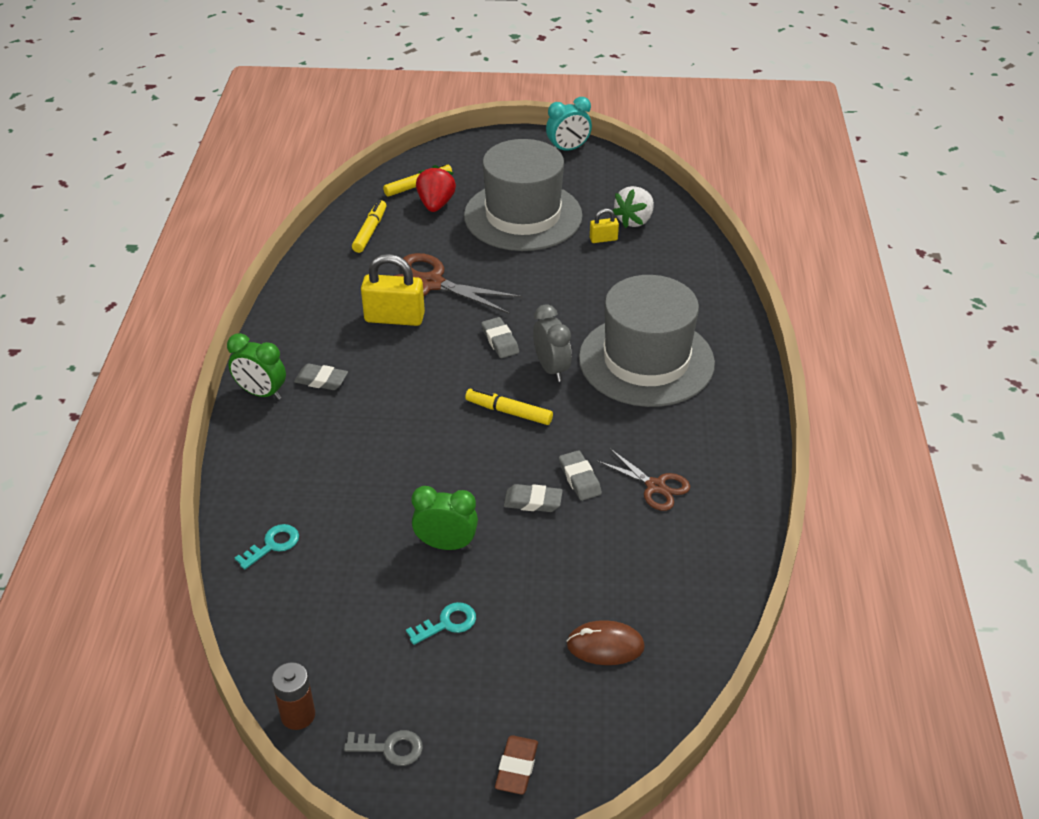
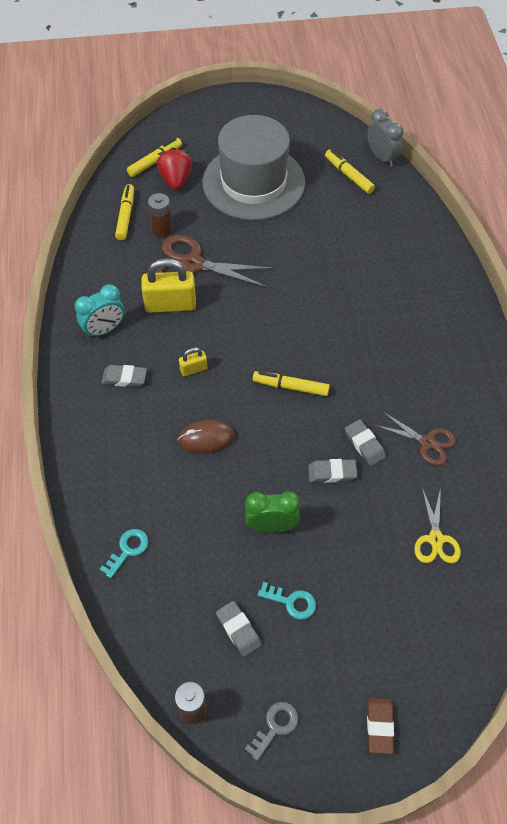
camera: 10 degrees left, 15 degrees up
(261, 393) = (76, 398): green clock -> none
(390, 748) = (275, 727): grey key -> grey key turned 45 degrees counterclockwise
(406, 248) = (162, 229): none -> brown battery
(447, 623) = (291, 602): turquoise key -> turquoise key turned 60 degrees clockwise
(500, 341) = (266, 316): grey eraser -> grey eraser (238, 630)
(551, 369) = (315, 338): grey clock -> grey clock (382, 157)
(568, 149) = (275, 106): turquoise clock -> turquoise clock (104, 329)
(603, 239) = (327, 198): yellow padlock -> yellow padlock (193, 369)
(605, 645) = (422, 601): brown mouse -> brown mouse (206, 438)
(634, 220) = (349, 175): white strawberry -> yellow marker
(639, 585) = (436, 539): none -> yellow scissors
(646, 360) = (391, 318): grey hat -> none

